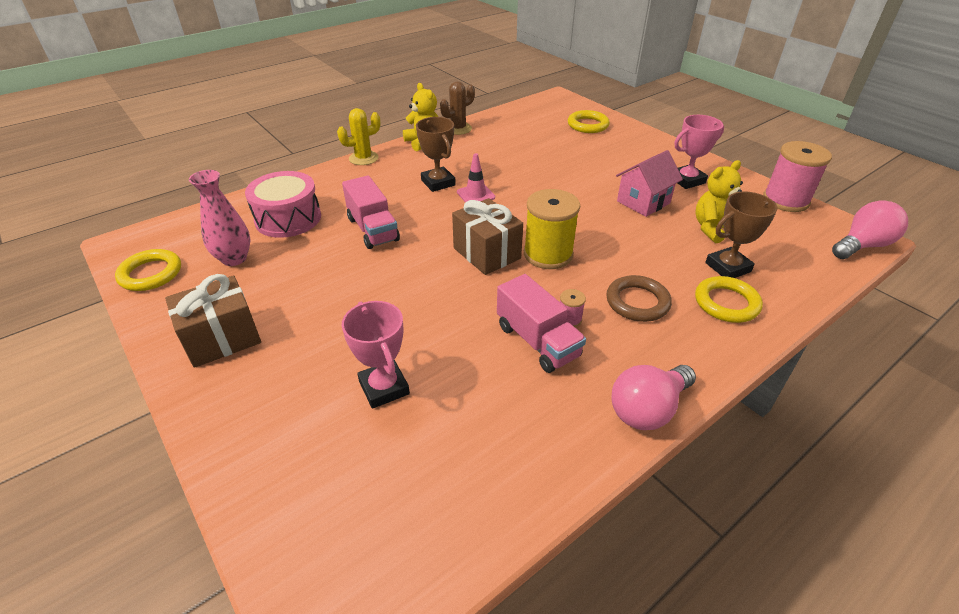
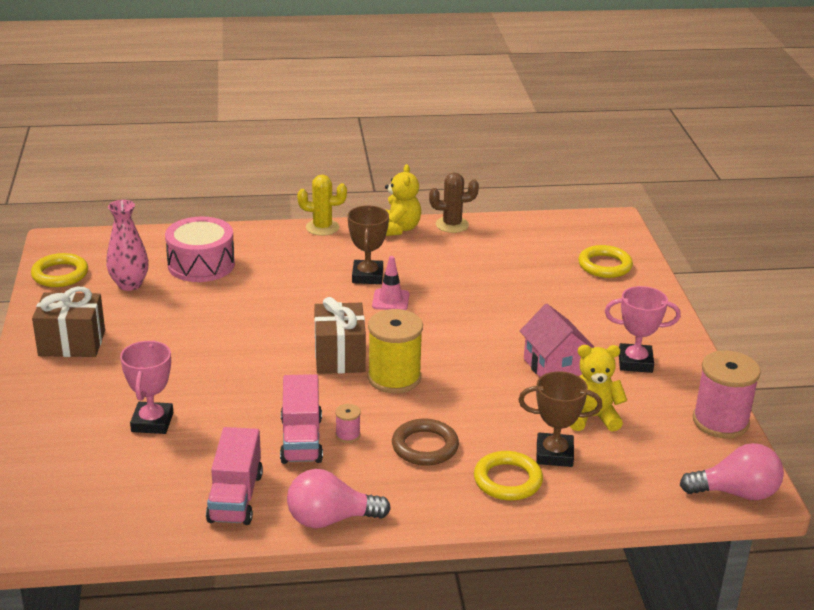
camera: 30 degrees right, 10 degrees down
(373, 229) = (263, 299): pink truck -> pink truck (235, 497)
(643, 202) = (553, 366): pink house -> pink house turned 75 degrees clockwise

